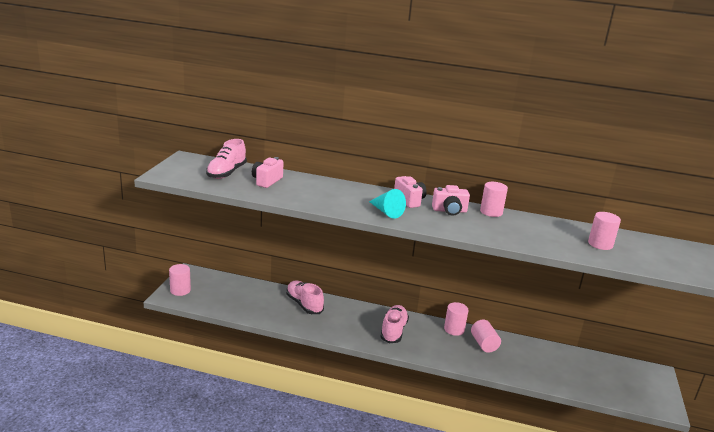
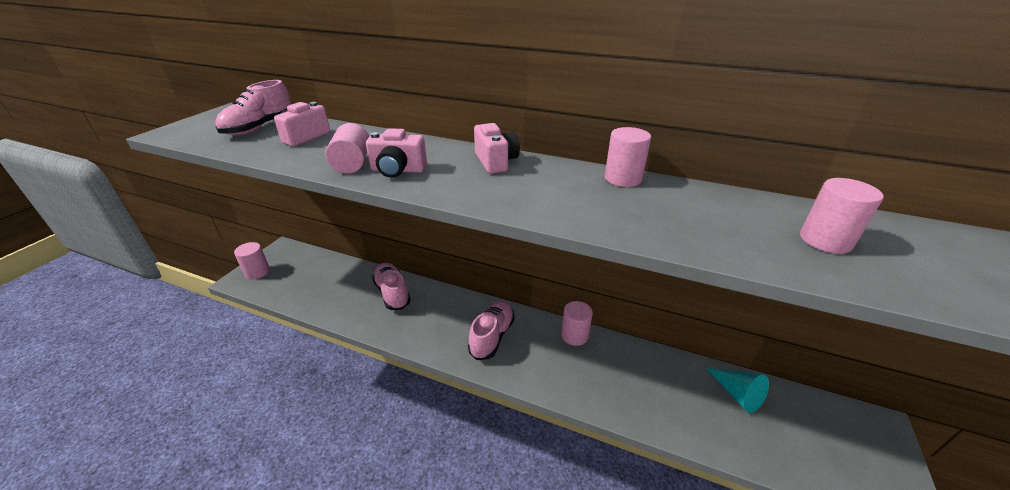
camera: 10 degrees right, 10 degrees up
(386, 212) = (448, 181): turquoise cone -> turquoise cone (737, 394)
(449, 211) = (553, 177): pink camera -> pink camera (398, 170)
(484, 344) = (612, 361): pink cylinder -> pink cylinder (352, 163)

